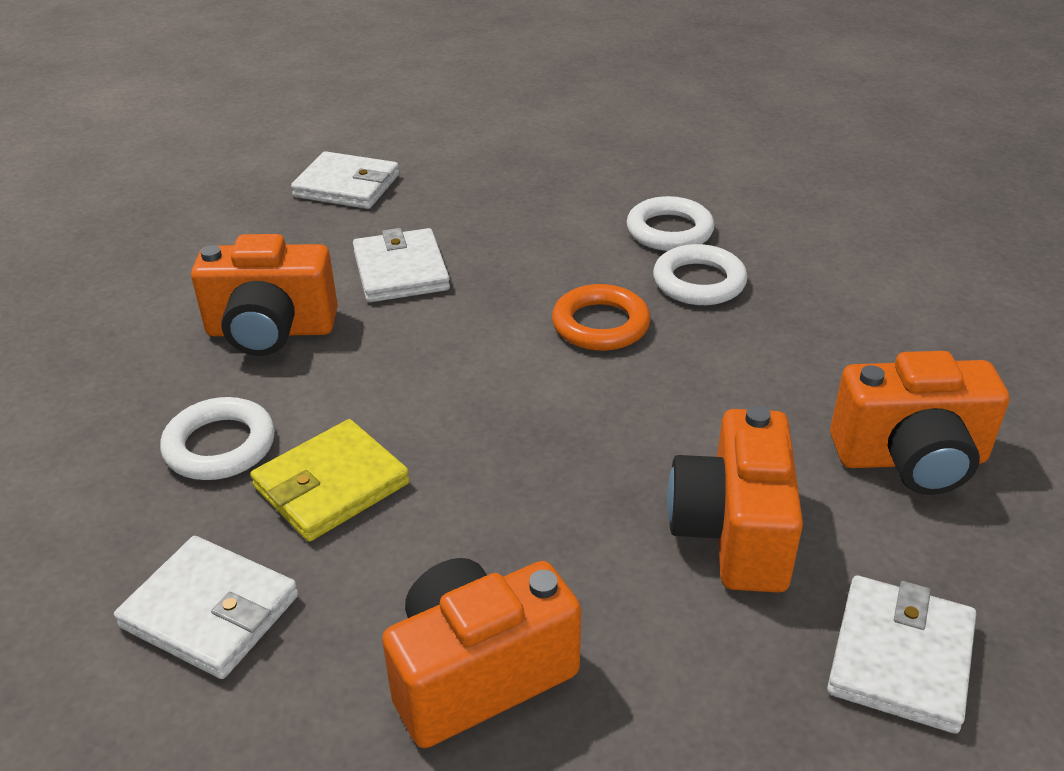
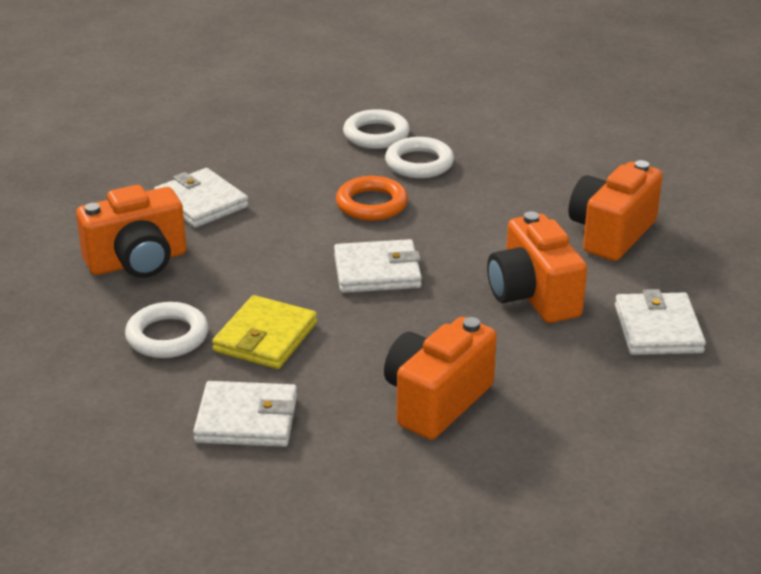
camera: 25 degrees left, 5 degrees down
(347, 186) = (105, 154): white wallet -> white wallet (377, 271)
(910, 459) = (611, 233): orange camera -> orange camera turned 150 degrees clockwise

